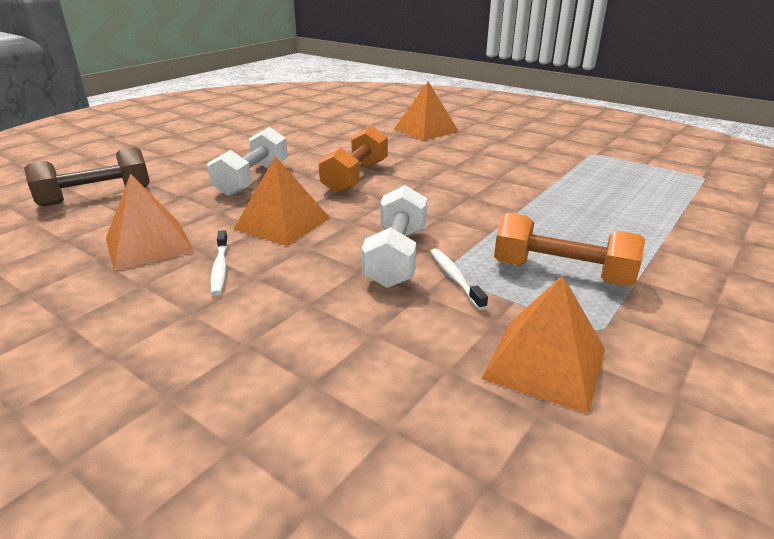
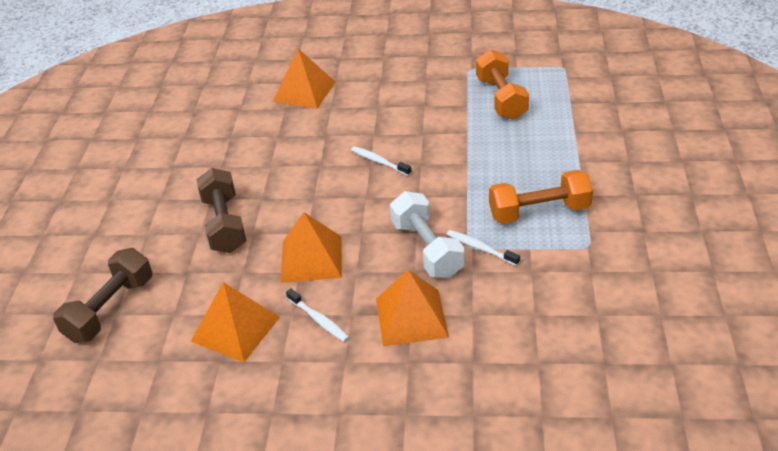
camera: 30 degrees left, 10 degrees up
(252, 179) = (224, 224): white dumbbell -> brown dumbbell
(355, 177) = (310, 182): orange dumbbell -> orange dumbbell (501, 98)
(433, 183) = (379, 162): none -> white toothbrush
(545, 363) = (579, 283): orange pyramid -> orange pyramid (411, 317)

